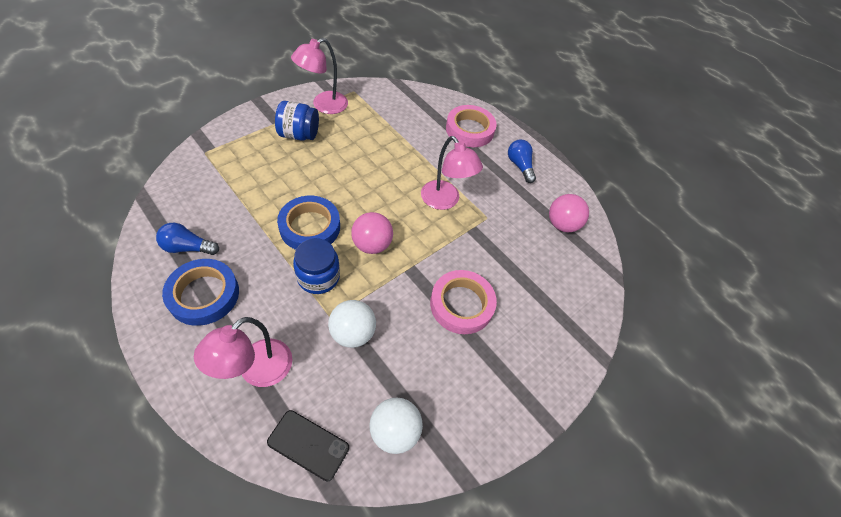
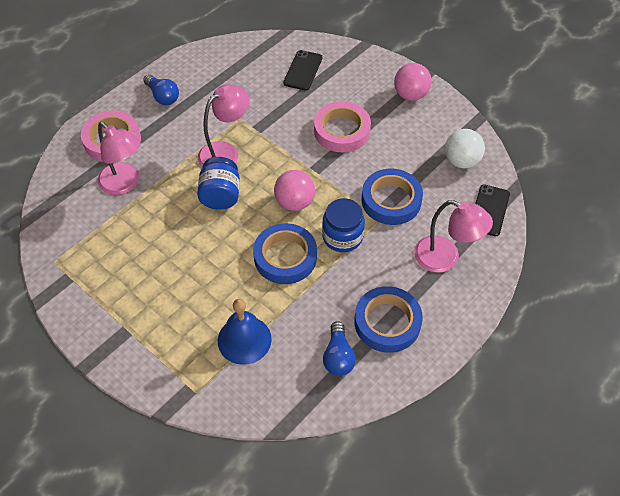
camera: 90 degrees left, 0 degrees up
(237, 186) = (244, 340): none -> blue bell
(299, 135) = (147, 301): blue jar -> blue jar (220, 195)
(323, 106) = (88, 288): pink lamp -> pink lamp (124, 184)
(353, 333) = (391, 200): white ball -> blue tape
(519, 166) = (163, 96): blue light bulb -> blue light bulb turned 105 degrees counterclockwise
(556, 283) = (303, 70): none -> black phone
(562, 224) = (235, 65): pink ball -> pink ball (410, 95)

